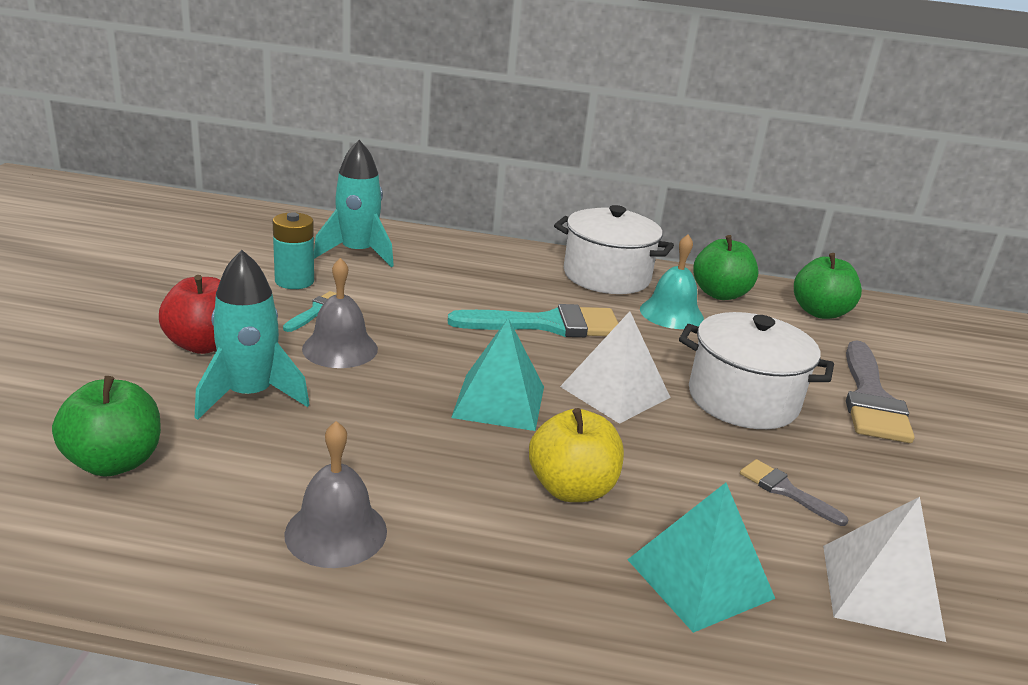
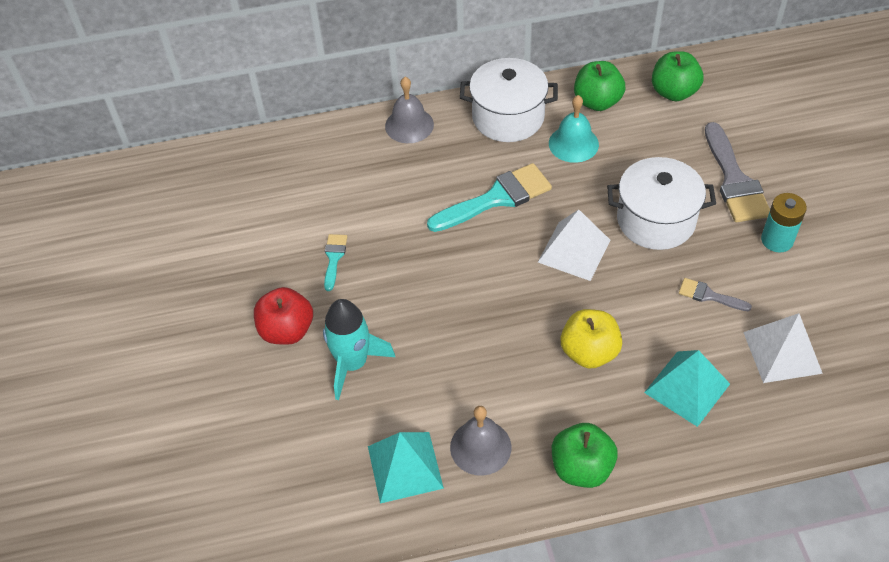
camera: 15 degrees left, 25 degrees up
(114, 462) = (320, 456): green apple -> green apple (581, 468)
(294, 281) = (293, 232): turquoise battery -> turquoise battery (777, 240)
(340, 348) = (376, 291): grey bell -> grey bell (409, 125)
(357, 253) = (313, 175): turquoise rocket -> none
(499, 401) = (508, 295): turquoise pyramid -> turquoise pyramid (405, 467)

